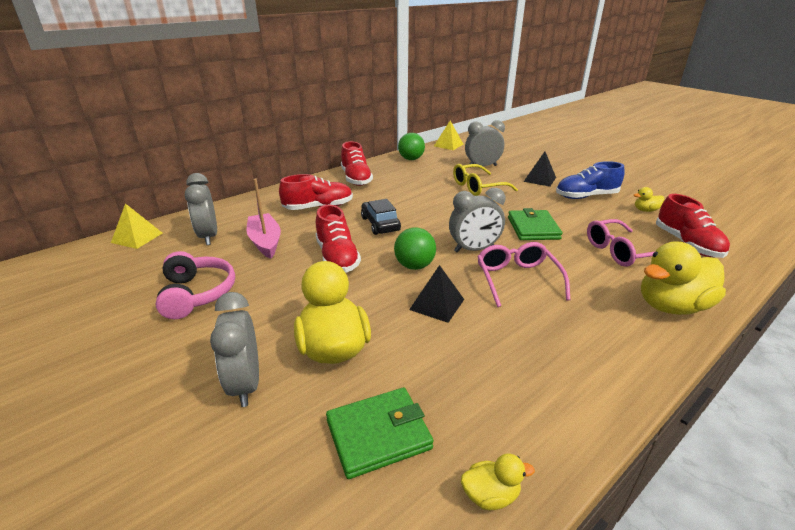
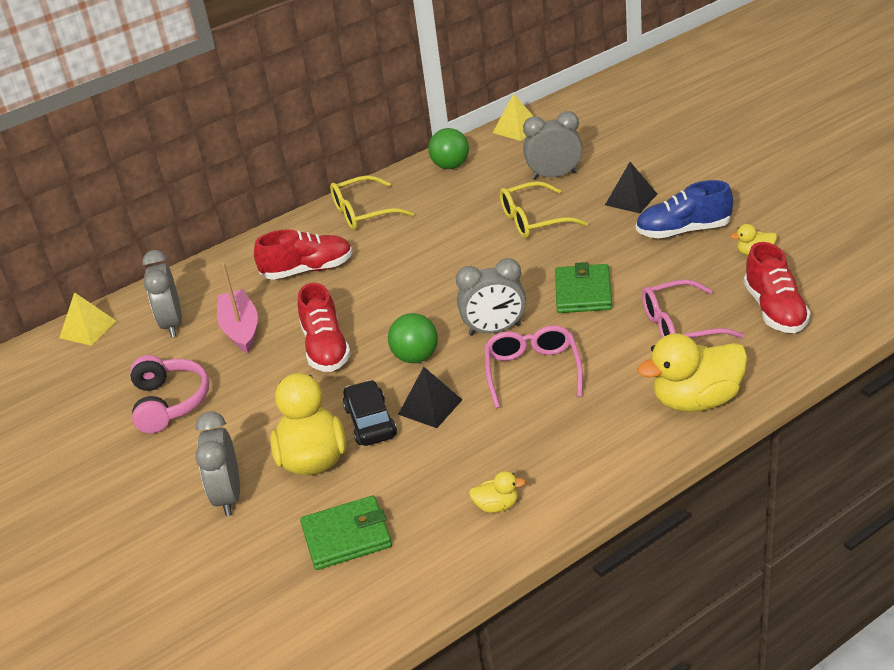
camera: 10 degrees right, 5 degrees up
(356, 179) = (363, 213): red shoe -> yellow glasses
(380, 224) = (385, 295): black car -> black car (370, 422)
(490, 495) = (431, 579): yellow duck -> yellow duck (496, 506)

